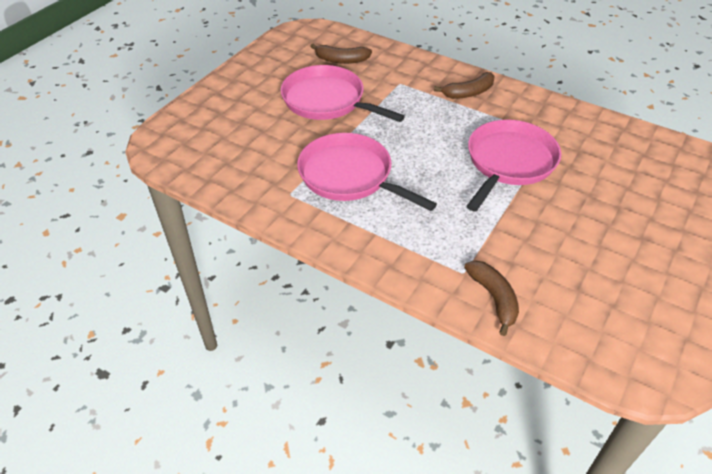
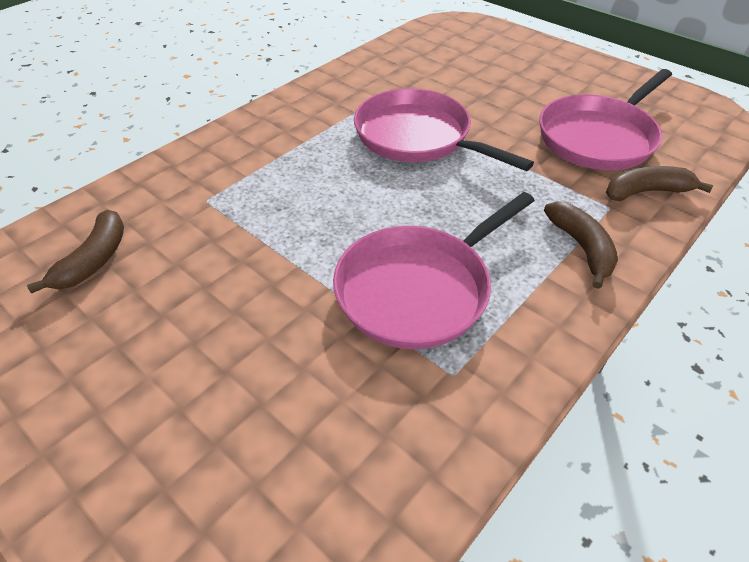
camera: 80 degrees left, 0 degrees up
(327, 100) = (208, 294): pink pan -> pink pan (598, 137)
(468, 93) = (264, 141): brown banana -> brown banana (581, 247)

